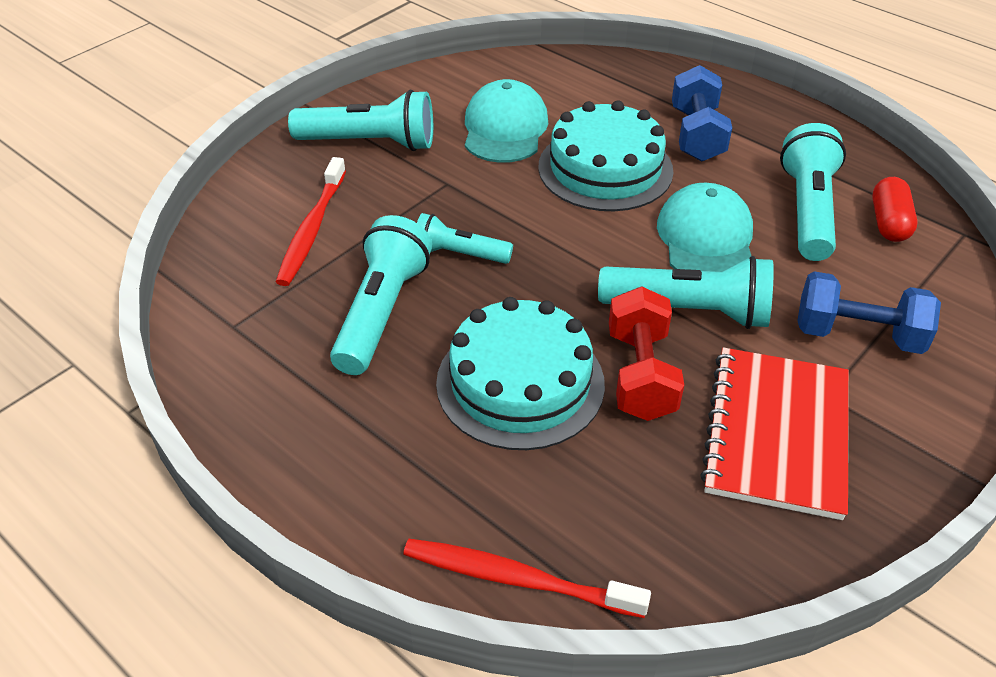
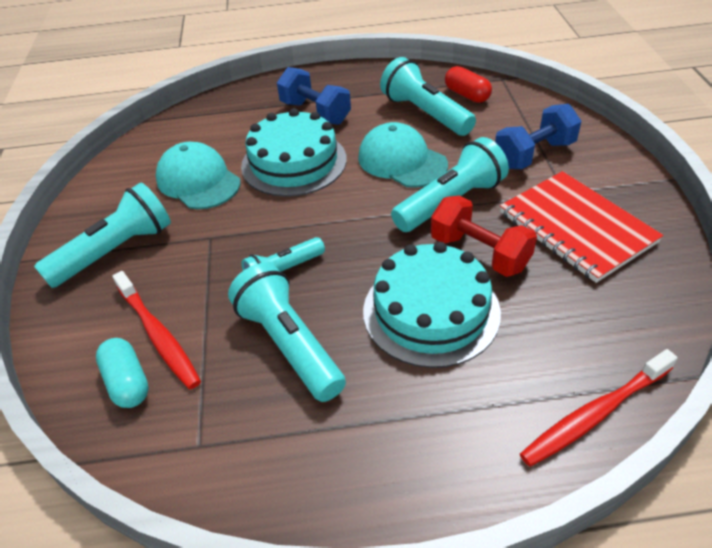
camera: 45 degrees left, 0 degrees up
(252, 246) = (127, 382): none -> turquoise capsule

